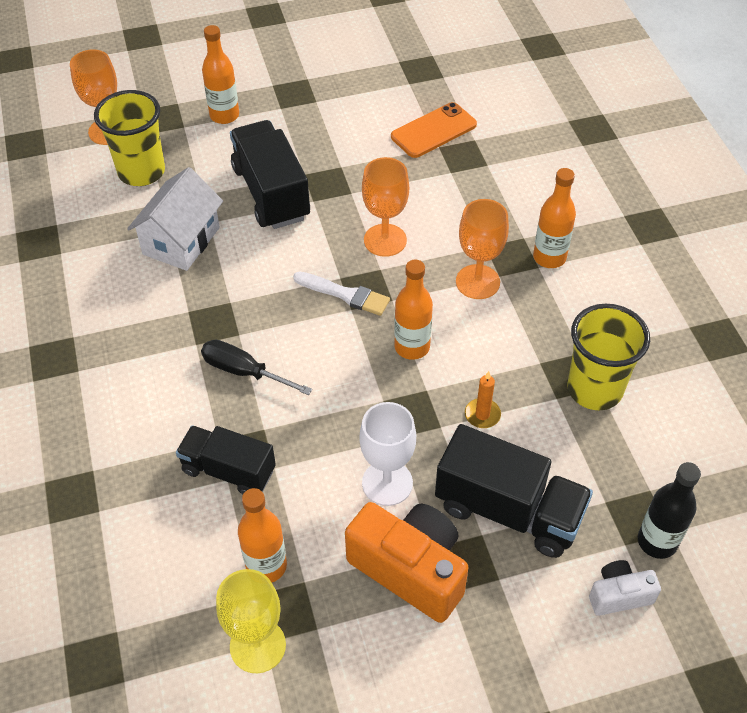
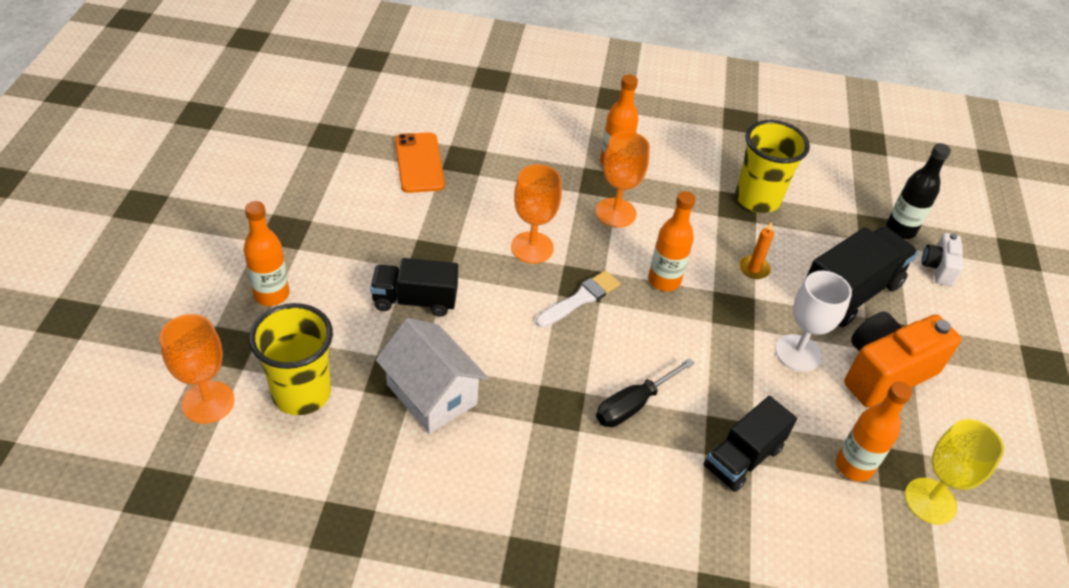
camera: 70 degrees left, 5 degrees down
(271, 193) = (415, 300): black truck -> black truck, size x0.66

